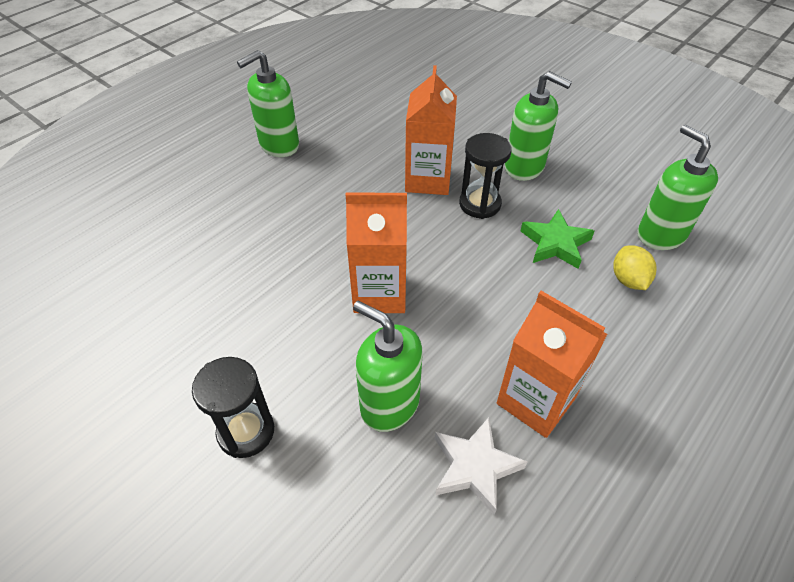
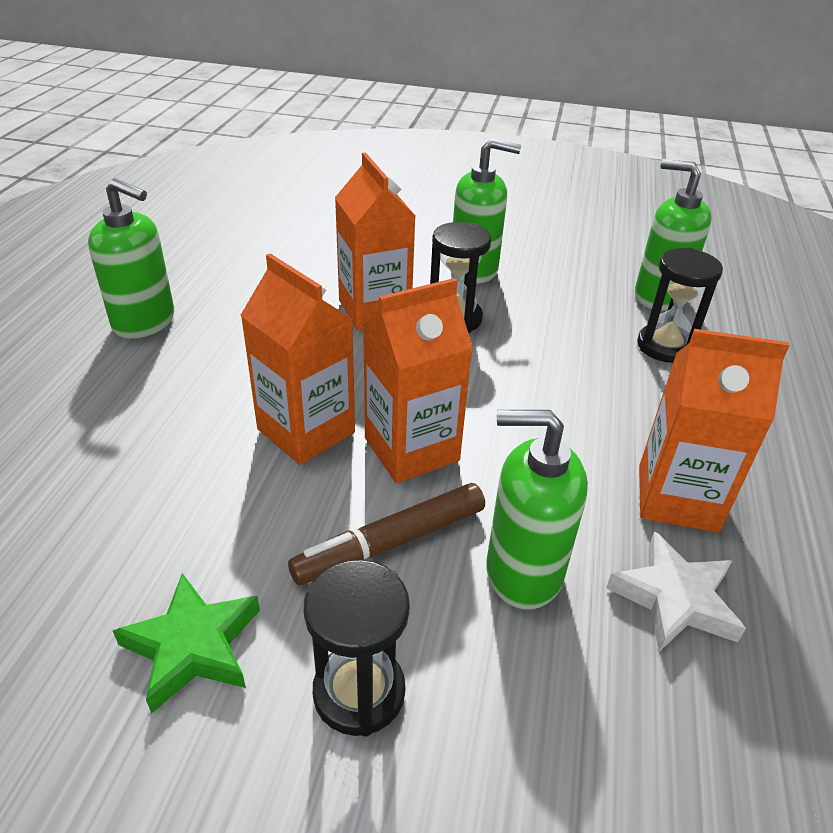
camera: 30 degrees left, 10 degrees down
(279, 145) = (144, 322): green soap dispenser -> green soap dispenser turned 90 degrees counterclockwise
(323, 351) = (391, 543): none -> brown marker
(324, 256) = (306, 431): none -> orange carton
(555, 243) = (566, 334): green star -> green star (192, 646)
(628, 280) = (665, 346): yellow lemon -> black hourglass

